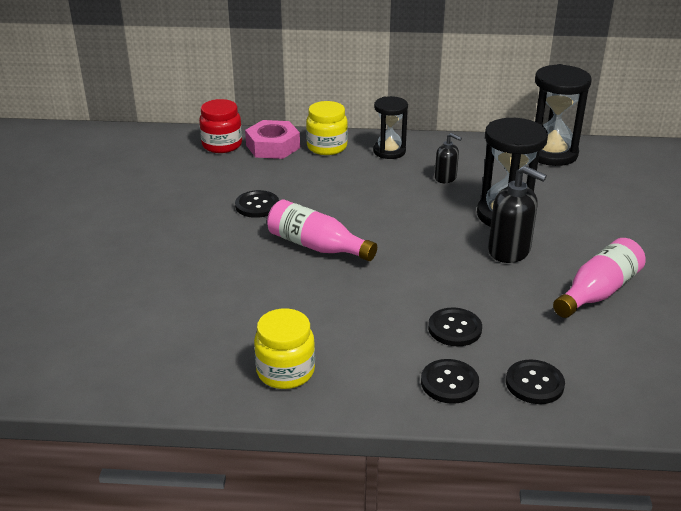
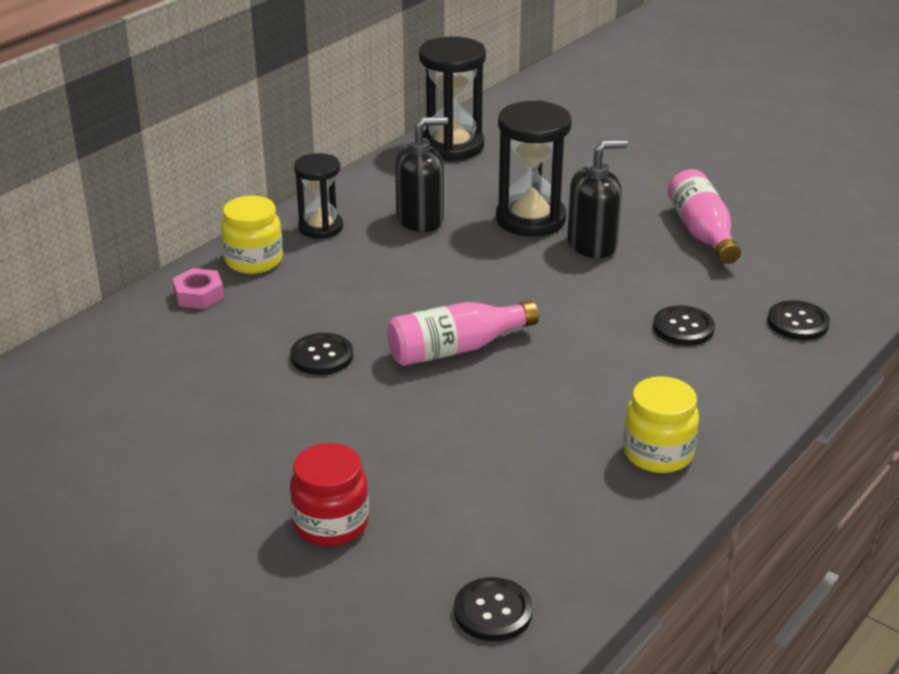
camera: 55 degrees left, 0 degrees up
(222, 145) = (140, 329): red jar -> red jar (331, 524)
(273, 146) = (199, 295): pink nut -> pink nut, size x0.64
(445, 178) = (420, 219): black soap dispenser -> black soap dispenser, size x1.71
(449, 383) = (759, 365): black button -> black button (493, 611)

